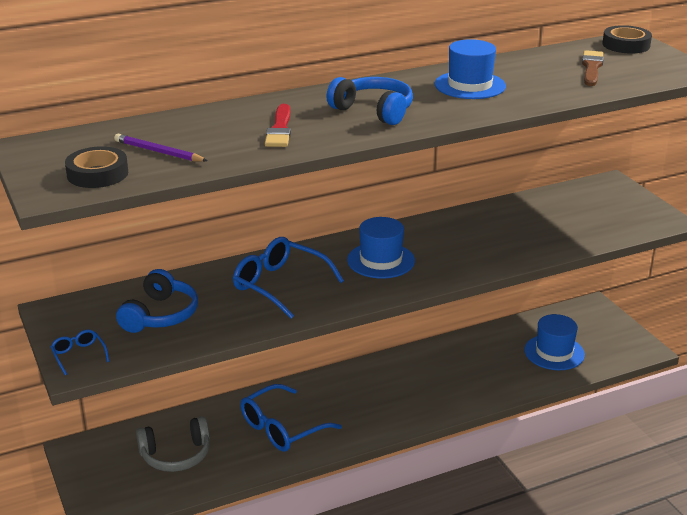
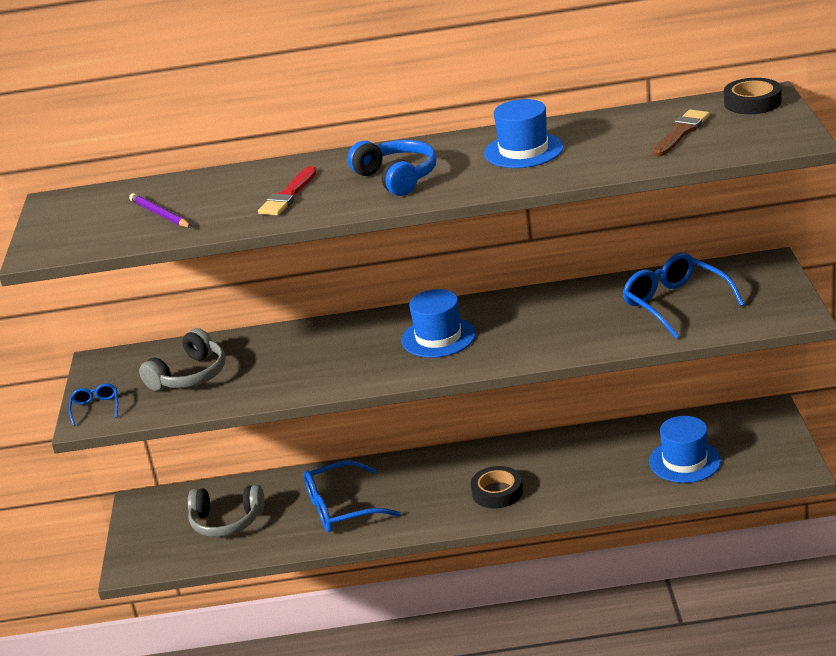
camera: 25 degrees right, 0 degrees up
(97, 174) = (91, 234): black tape -> black tape (497, 492)
(160, 315) = (190, 375): blue headphones -> grey headphones
(280, 285) = (320, 355): blue glasses -> blue glasses (676, 304)

